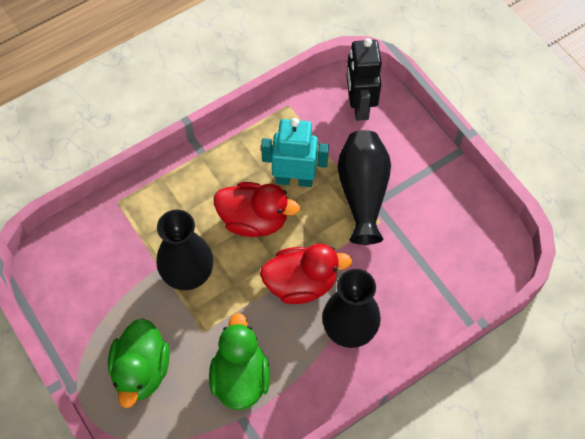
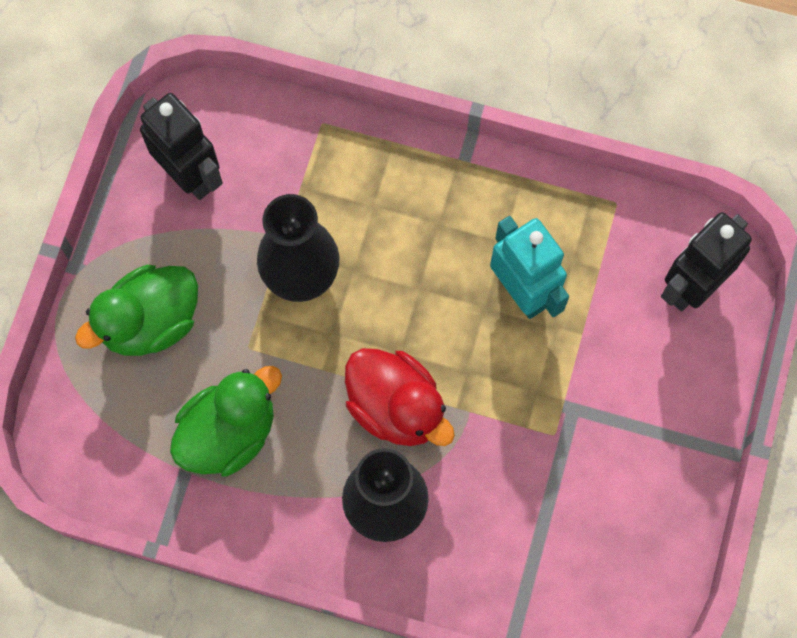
camera: 50 degrees right, 10 degrees up
(80, 287) = (190, 175): none -> black robot
(254, 220) = (430, 290): red duck -> none
(363, 193) = (574, 384): black vase -> none

